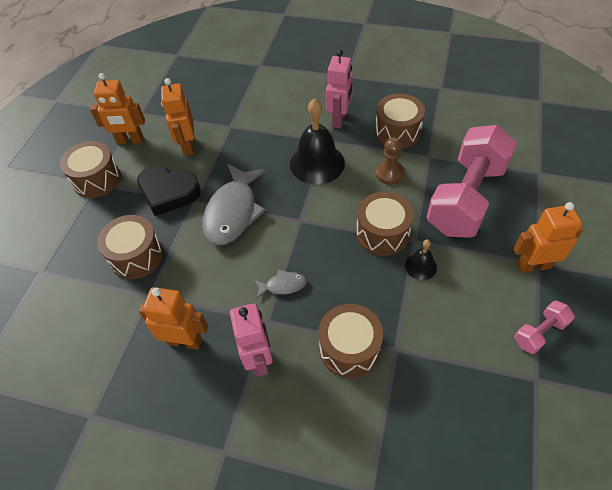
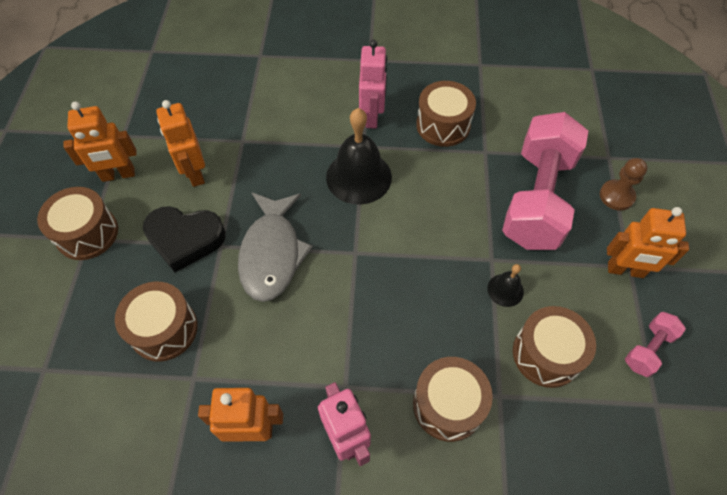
camera: 15 degrees left, 5 degrees up
(283, 285) = (353, 339): grey fish -> none
(382, 233) = (454, 256): brown drum -> brown drum (546, 354)
(389, 173) = (445, 179): brown pawn -> brown pawn (616, 196)
(533, 266) = (625, 270): orange robot -> orange robot turned 150 degrees counterclockwise

